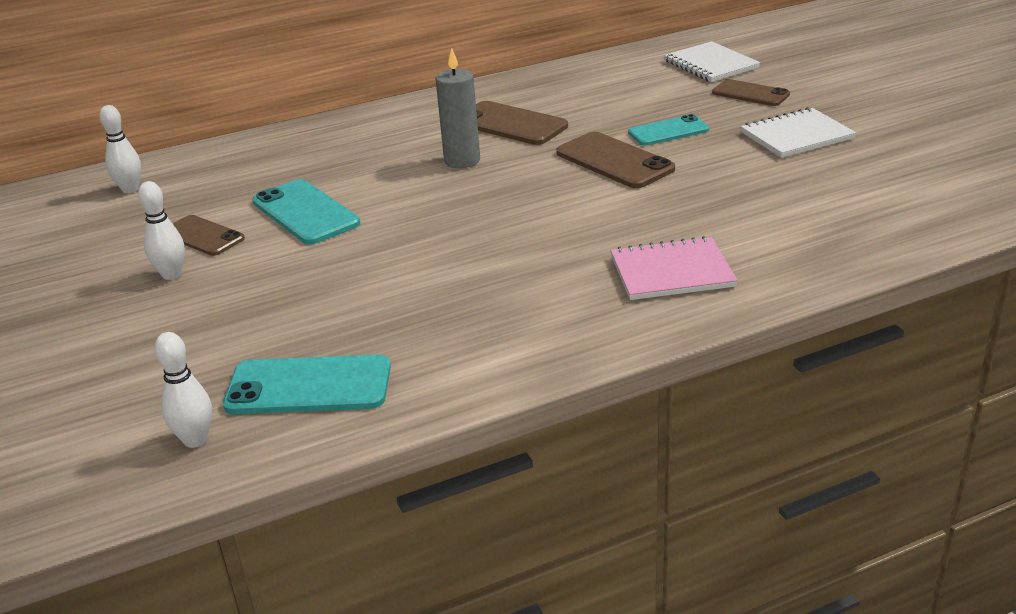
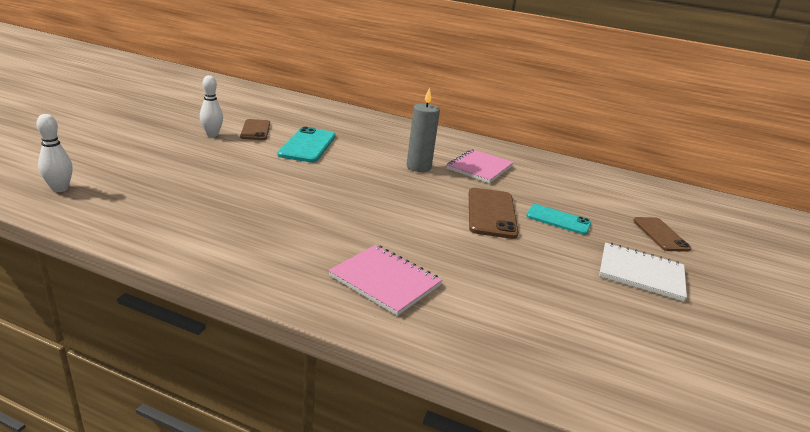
camera: 40 degrees right, 5 degrees down
(130, 189) = (278, 103): white bowling pin -> none
(309, 386) = (134, 201): turquoise phone -> none
(510, 124) = (479, 167): brown phone -> pink notebook
(711, 64) = (667, 207): white notebook -> none

